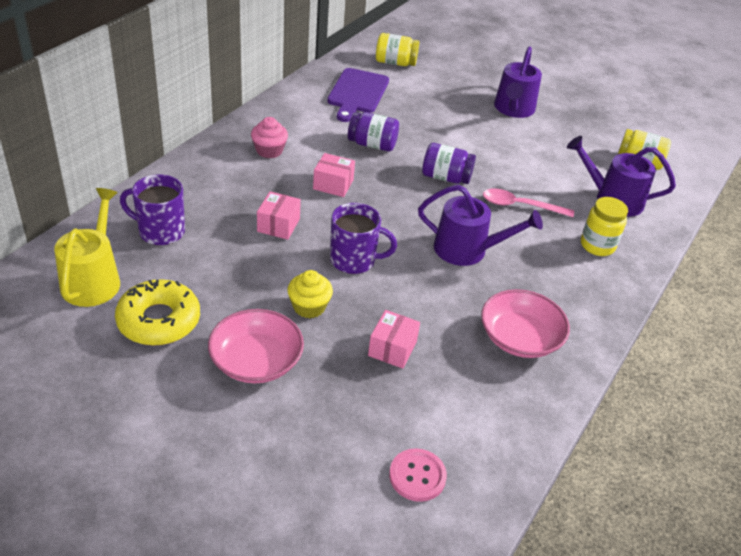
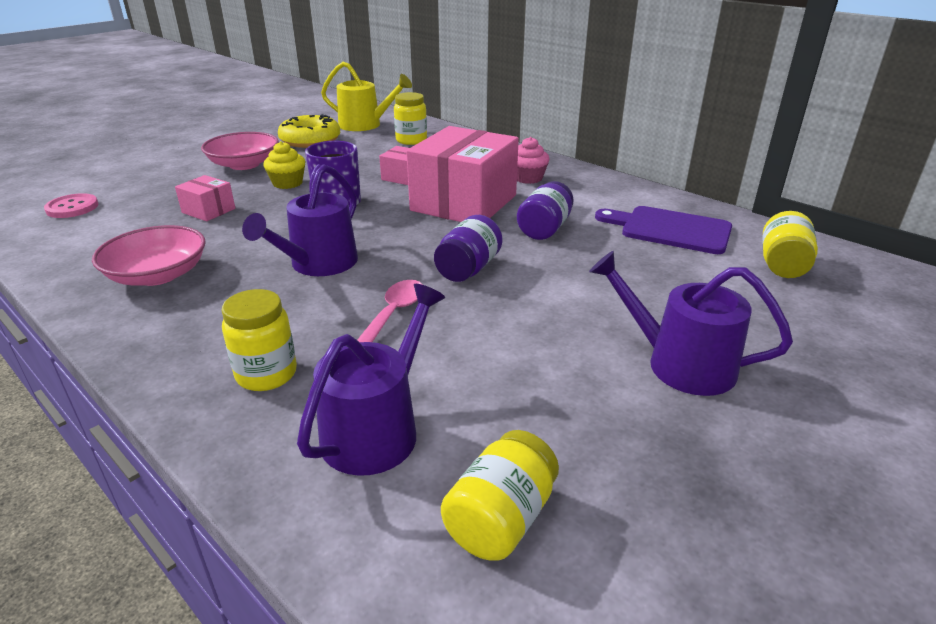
camera: 105 degrees right, 10 degrees down
(160, 231) = (411, 140): purple mug -> yellow jar
(333, 184) = (464, 203): pink box -> pink box, size x2.24

